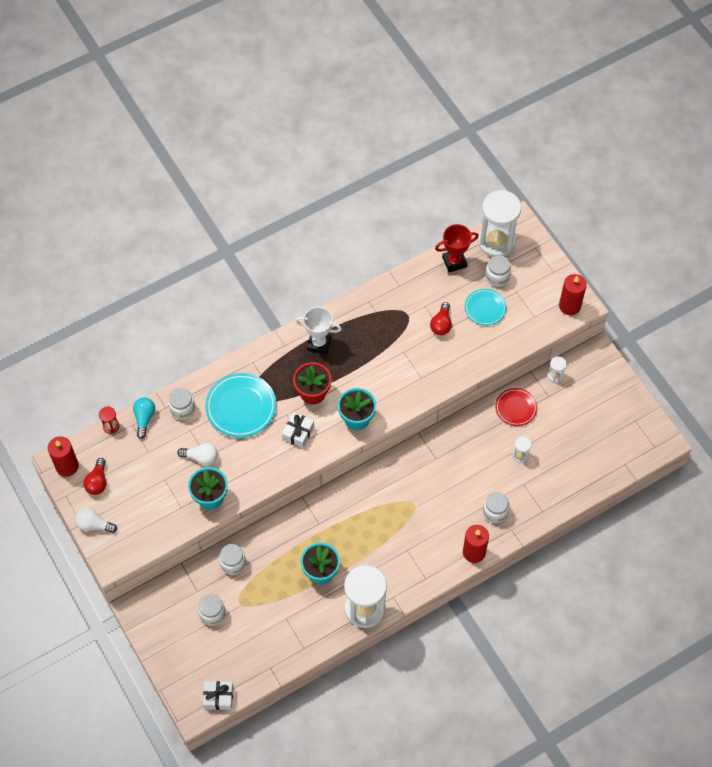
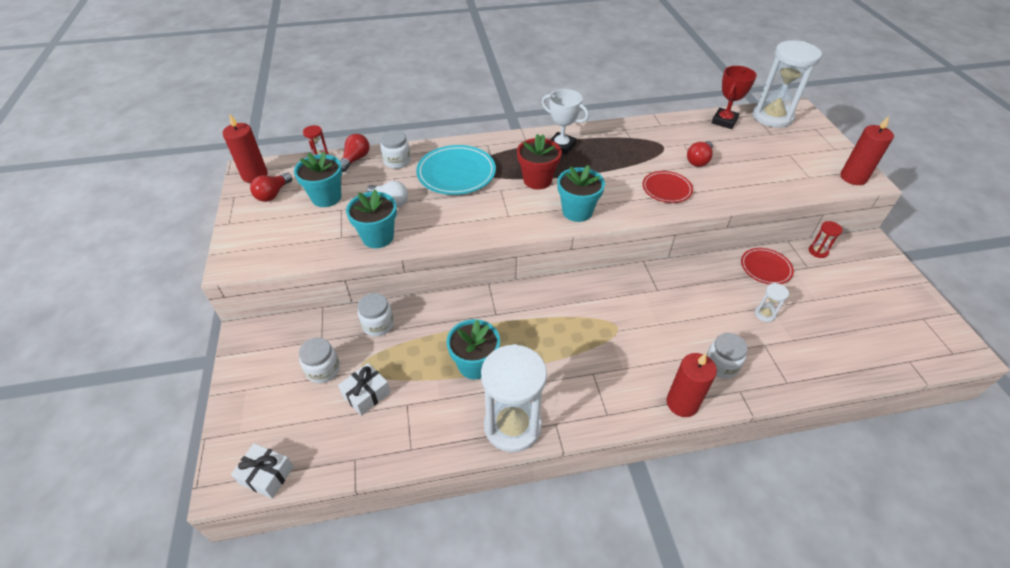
camera: 20 degrees right, 15 degrees down
(94, 525) = (240, 227): white light bulb -> none
(144, 418) = (355, 159): turquoise light bulb -> red light bulb
(145, 470) = (326, 197): none -> turquoise flower pot
(298, 433) = (505, 207): white gift -> white gift (366, 394)
(421, 369) = (666, 189): none -> red plate
(454, 262) = (724, 121): red trophy -> red trophy turned 60 degrees counterclockwise
(485, 308) = (751, 159): turquoise plate -> none
(497, 277) = (769, 140): white jar -> none
(555, 376) = (818, 251): white hourglass -> red hourglass

